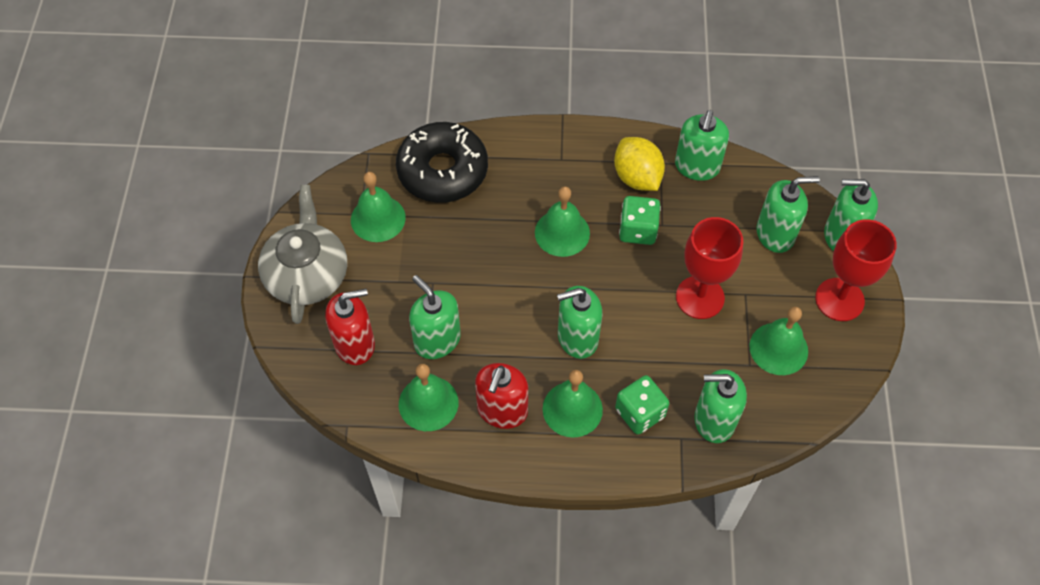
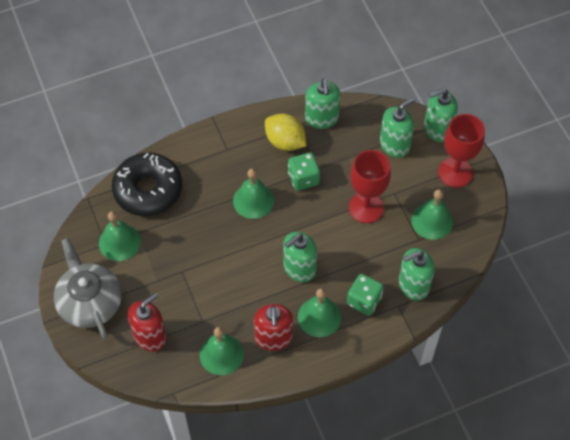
camera: 25 degrees left, 0 degrees up
(437, 340) = (205, 309): green soap dispenser -> none

